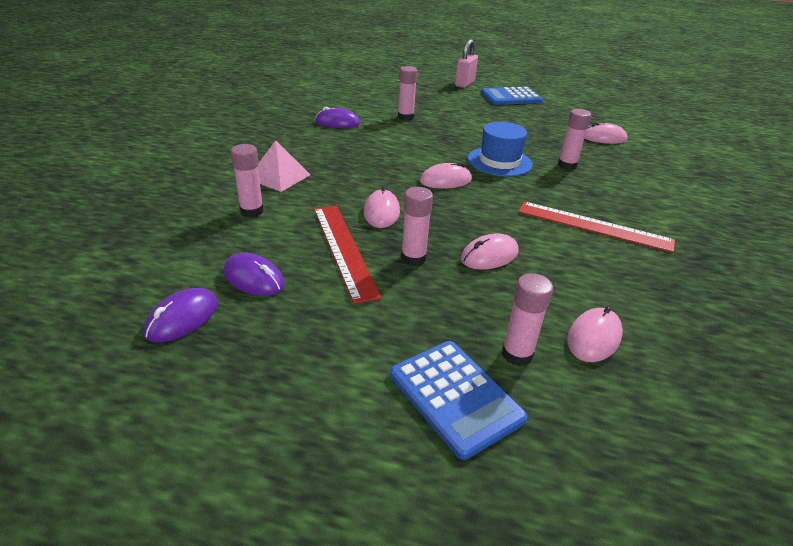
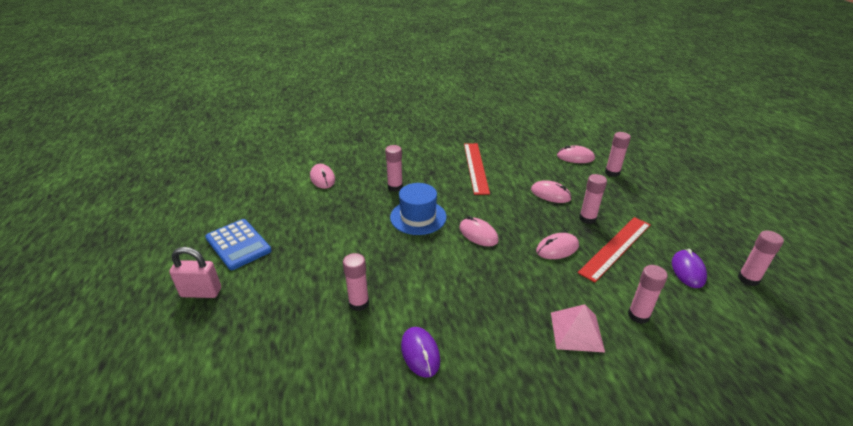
camera: 115 degrees left, 0 degrees up
(182, 318) = (748, 279): purple mouse -> pink glue stick
(455, 397) = (655, 181): blue calculator -> none

